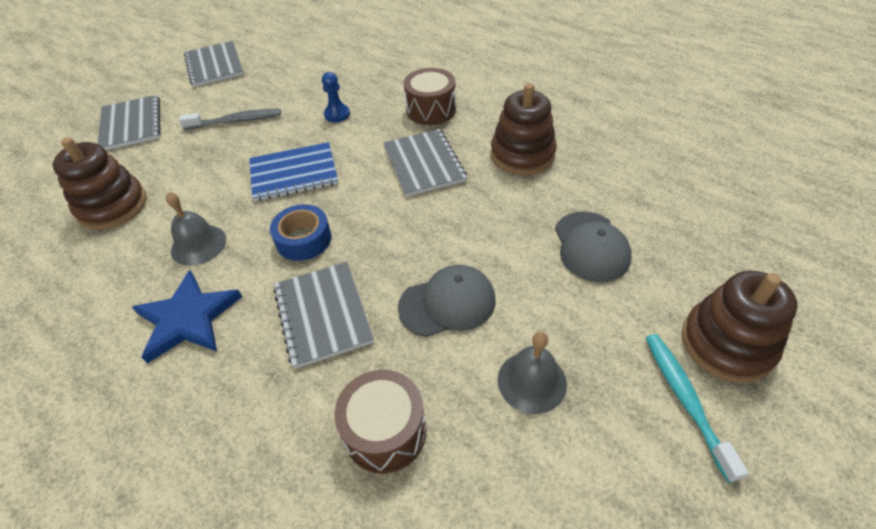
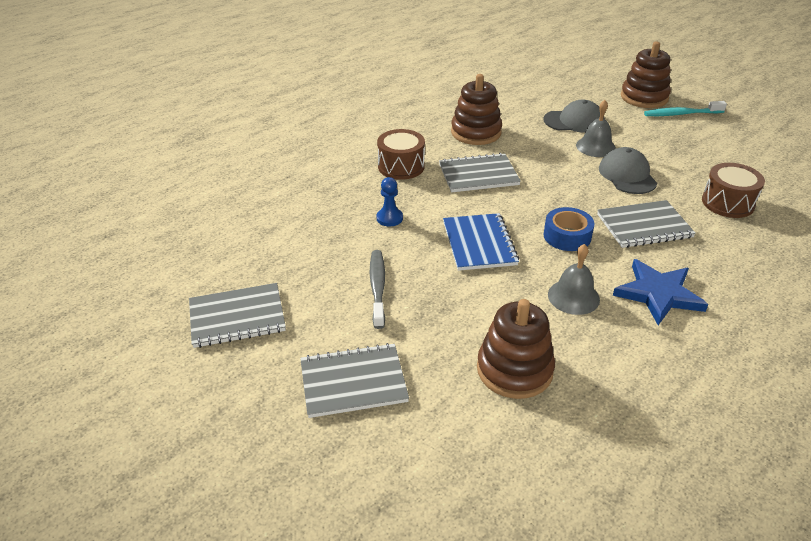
camera: 85 degrees left, 10 degrees down
(532, 381) = (681, 153): grey bell -> grey bell (595, 146)

